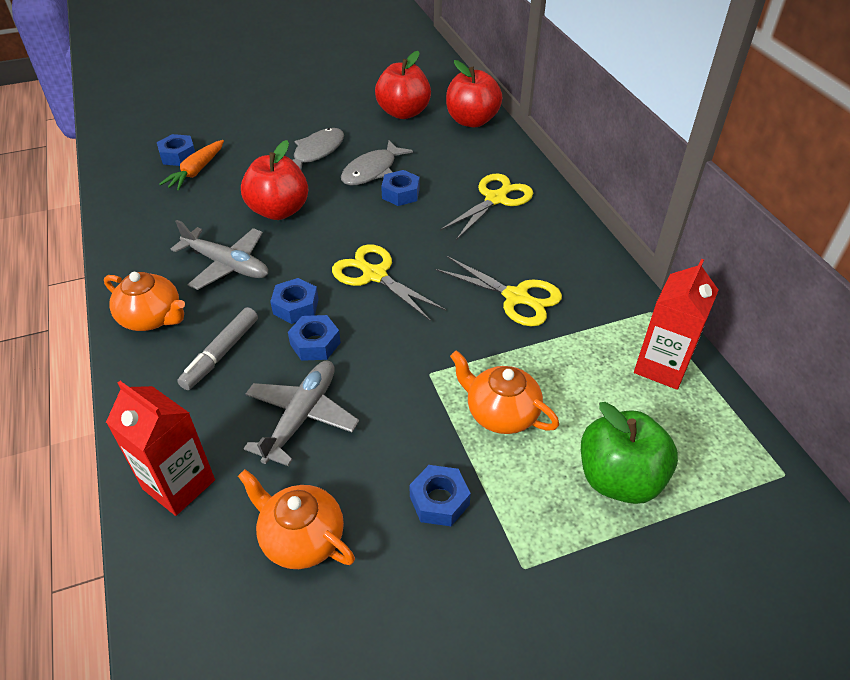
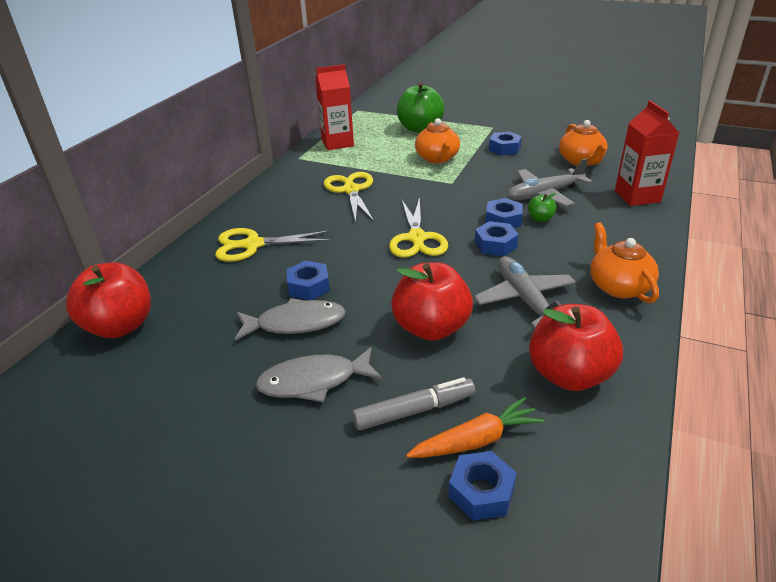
camera: 135 degrees left, 10 degrees down
(221, 354) = (574, 241): grey marker -> grey marker (414, 410)
(277, 368) = (540, 219): none -> green apple
(403, 113) = (148, 382): red apple -> red apple (569, 375)

